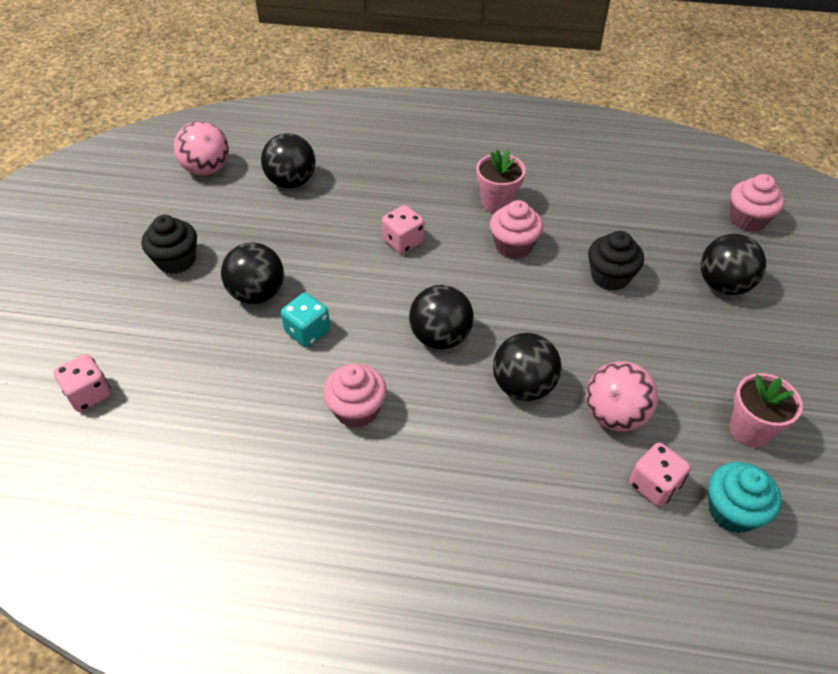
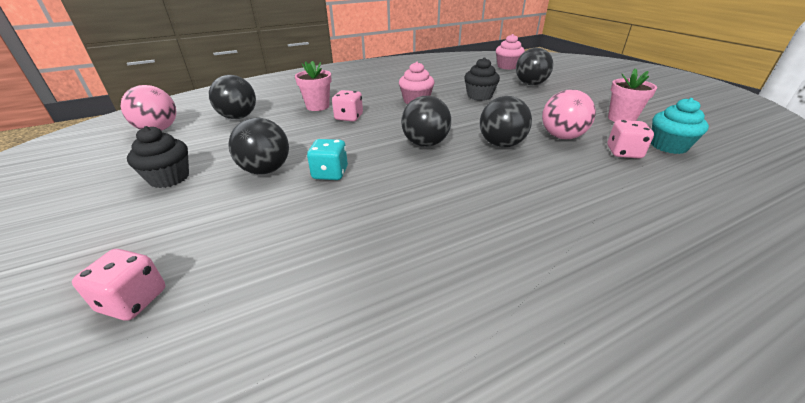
camera: 35 degrees left, 15 degrees down
(356, 409) = (417, 195): pink cupcake -> none
(497, 203) = (386, 91): pink flower pot -> pink flower pot (317, 106)

